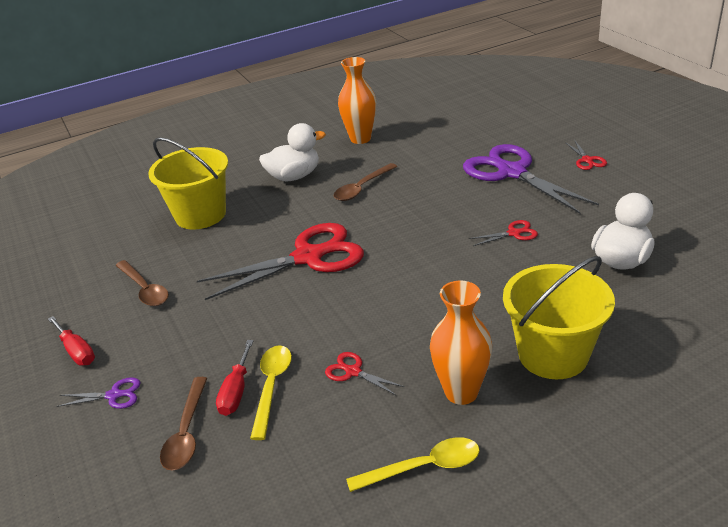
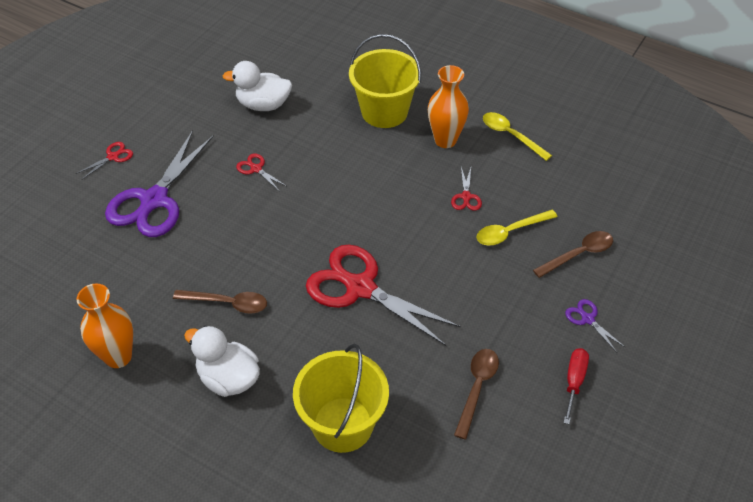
camera: 125 degrees left, 15 degrees up
(236, 391) = (528, 249): red screwdriver -> none

